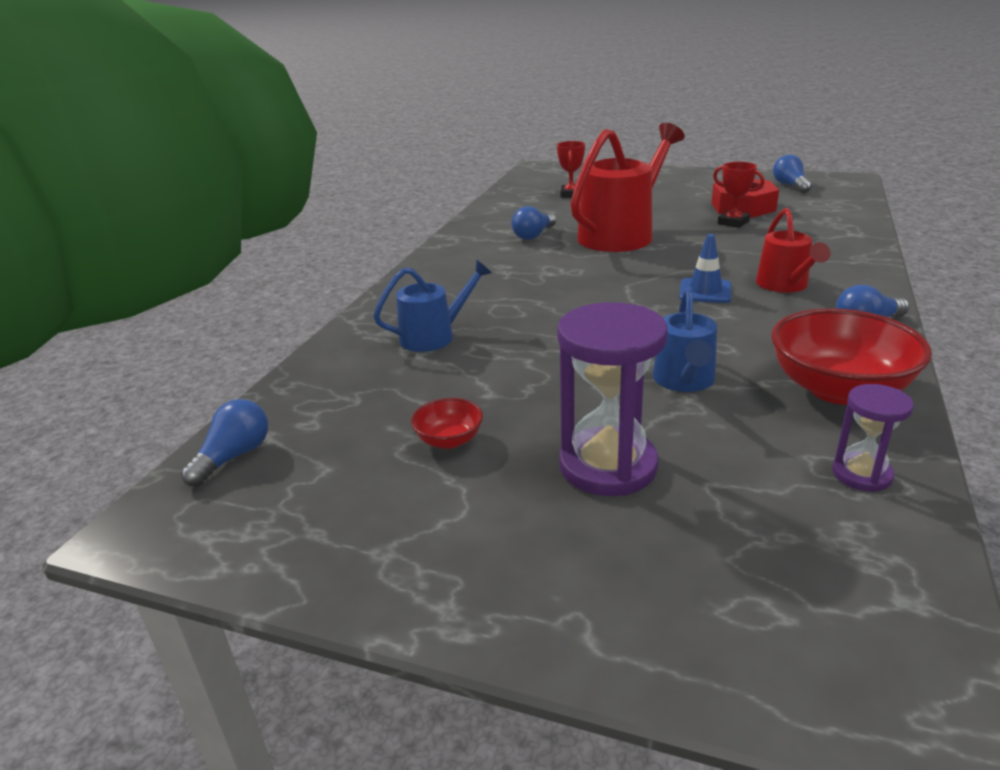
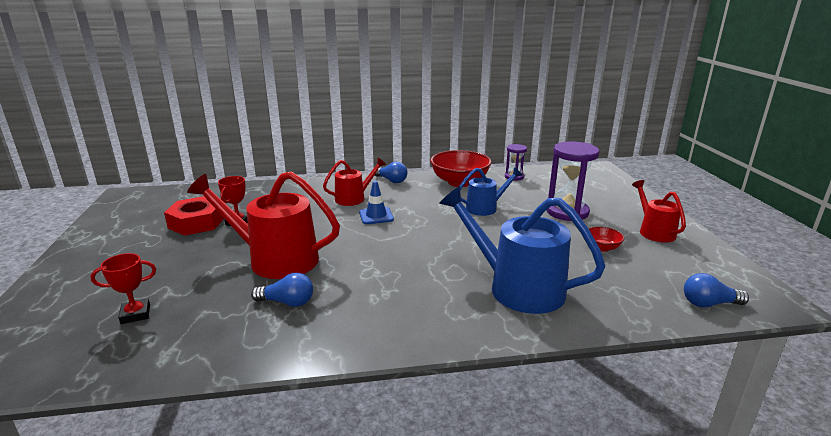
camera: 120 degrees left, 5 degrees down
(434, 336) = (517, 288): blue watering can -> blue watering can, size x1.78
(437, 540) = (654, 231): none -> red watering can
(790, 185) = (136, 212): blue light bulb -> none

